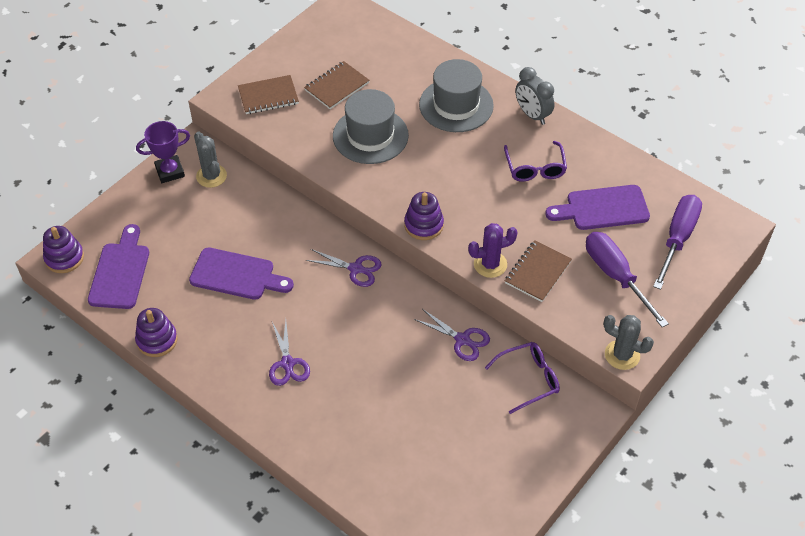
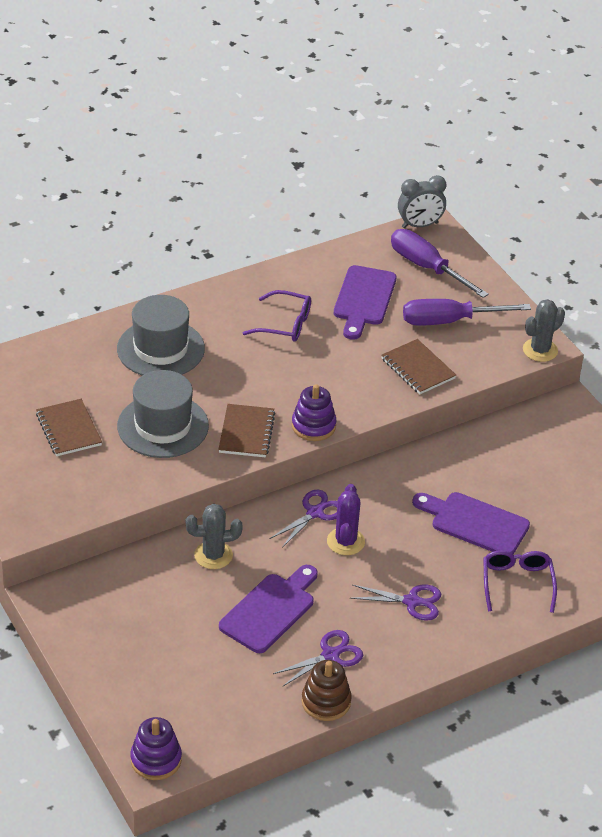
camera: 70 degrees left, 10 degrees down
(120, 272) = (208, 711): purple cutting board -> purple cutting board (475, 523)
(157, 340) = (326, 702): purple stacking toy -> brown stacking toy
(170, 171) = (76, 628): purple trophy -> none
(211, 176) = (107, 593): grey cactus -> grey cactus (213, 555)
(268, 96) = (45, 489): brown notebook -> brown notebook (246, 432)
(462, 339) = (446, 464): purple scissors -> purple scissors (330, 655)
(490, 264) = (391, 396): purple cactus -> purple cactus (345, 541)
(528, 379) = (515, 435): purple glasses -> purple glasses (517, 583)
(532, 115) = (211, 301): grey clock -> grey clock (419, 225)

